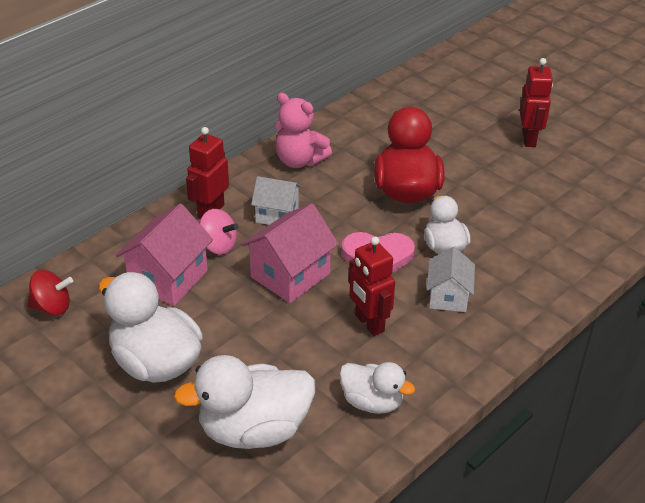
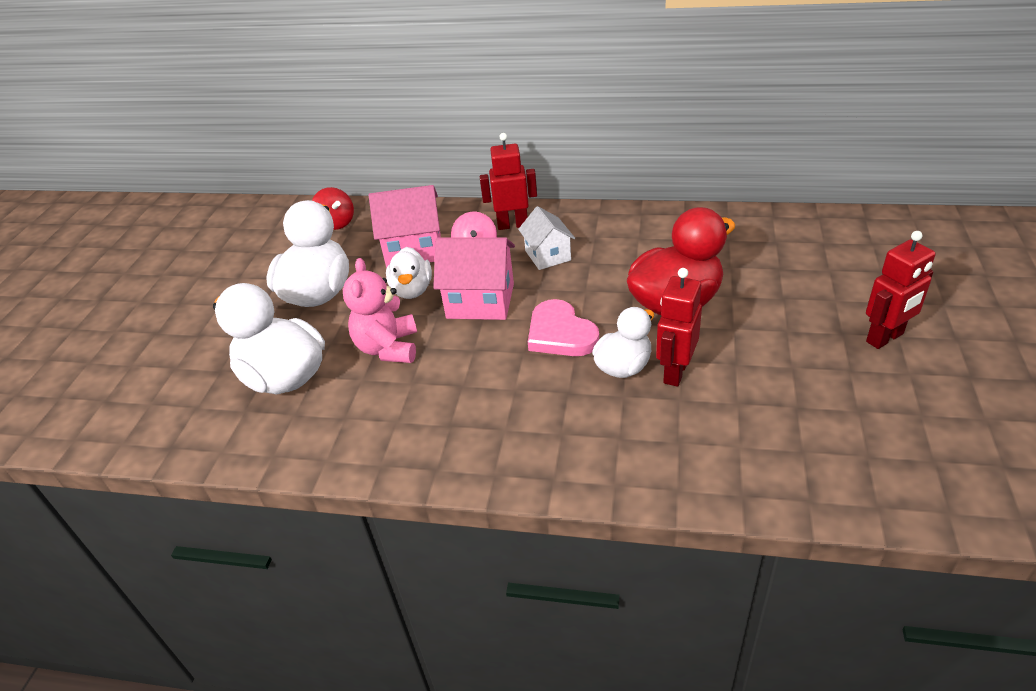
camera: 60 degrees right, 0 degrees up
(299, 161) = (633, 229): pink teddy bear -> pink teddy bear (388, 348)
(369, 323) = (465, 374): red robot -> red robot (675, 372)
(372, 402) = (366, 427): white duck -> white duck (412, 290)
(448, 297) = (554, 405): white house -> none

